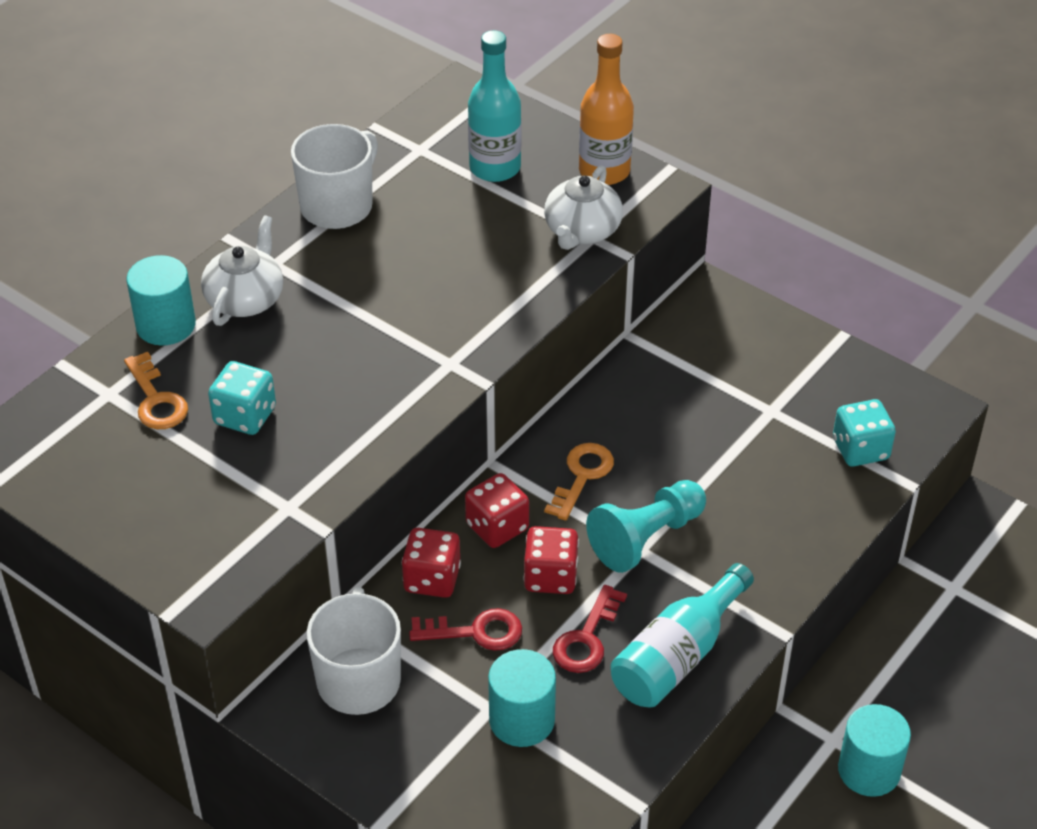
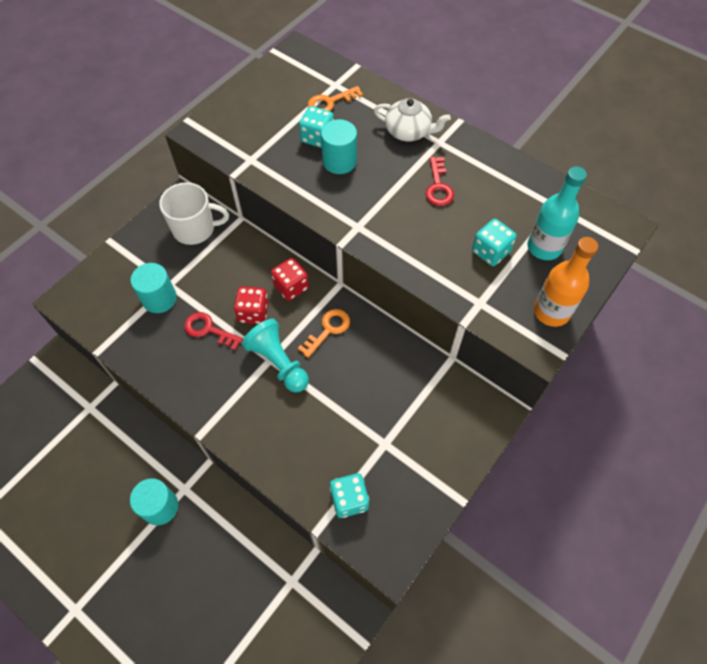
camera: 90 degrees right, 15 degrees up
(166, 325) = (386, 101): turquoise cylinder -> turquoise cylinder (339, 161)
(338, 206) = (494, 168): white mug -> none
(432, 579) = (256, 257): red dice -> none
(476, 632) = (219, 278): red key -> red key (438, 186)
(502, 220) = (490, 252): none -> turquoise dice
(582, 231) = (485, 297): white teapot -> none
(582, 476) = (328, 330): orange key -> orange key turned 75 degrees counterclockwise
(677, 655) = (190, 375): turquoise bottle -> none

